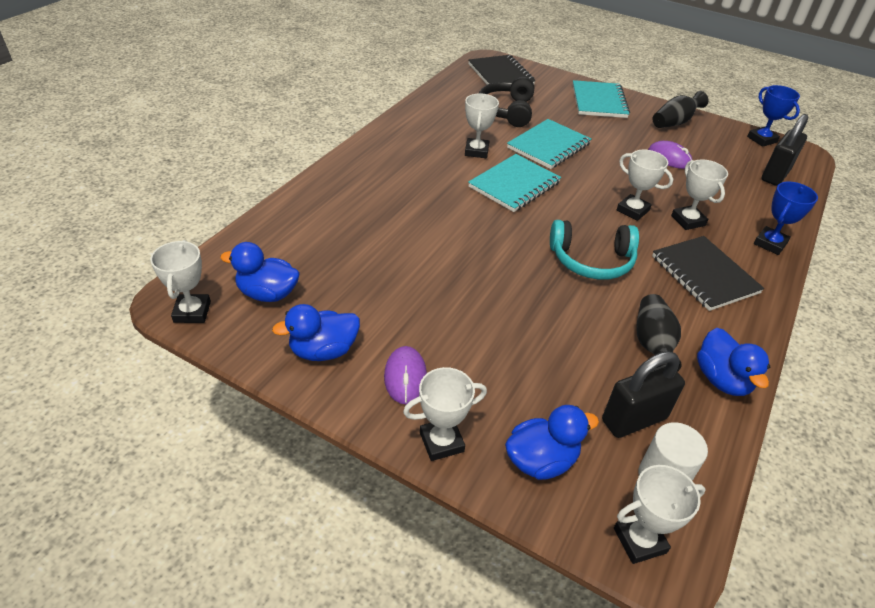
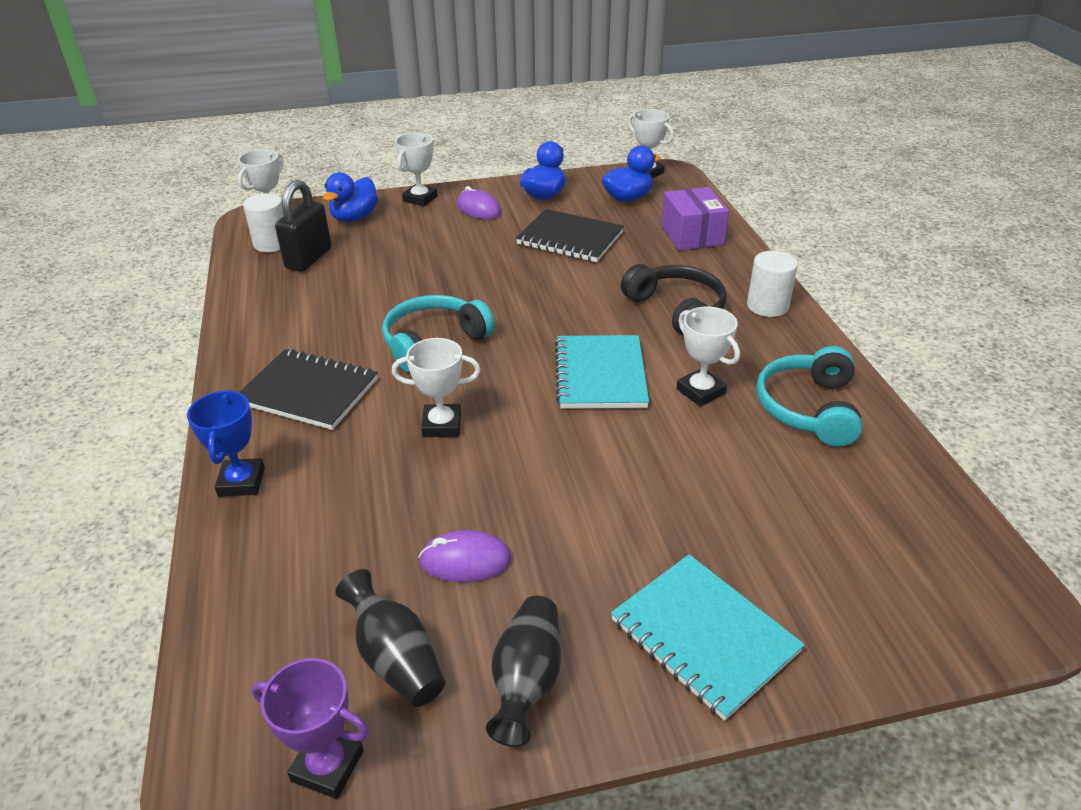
camera: 140 degrees right, 5 degrees down
(299, 227) = (692, 235): none -> purple box
(361, 162) = (767, 306): none -> white cylinder
(441, 121) = (808, 408): none -> turquoise headphones
(500, 75) = (927, 577): black notebook -> black notebook (570, 238)
(507, 111) = (780, 489): black headphones -> black headphones (676, 309)
(548, 146) = (641, 460): turquoise notebook -> none
(652, 344) = (324, 306): black vase -> black vase (395, 658)
(688, 221) = (365, 452): white trophy -> none
(721, 379) = (251, 311): blue duck -> none
(762, 139) = (327, 766): blue trophy -> purple trophy
(775, 175) = (268, 649): black padlock -> none

